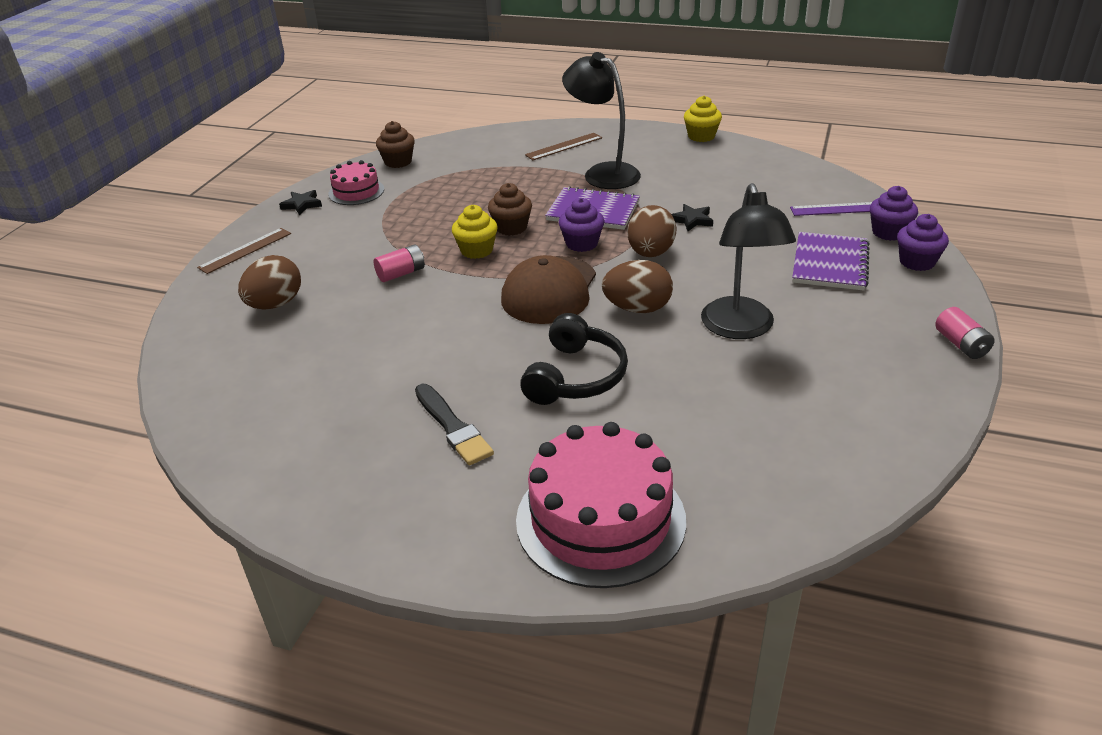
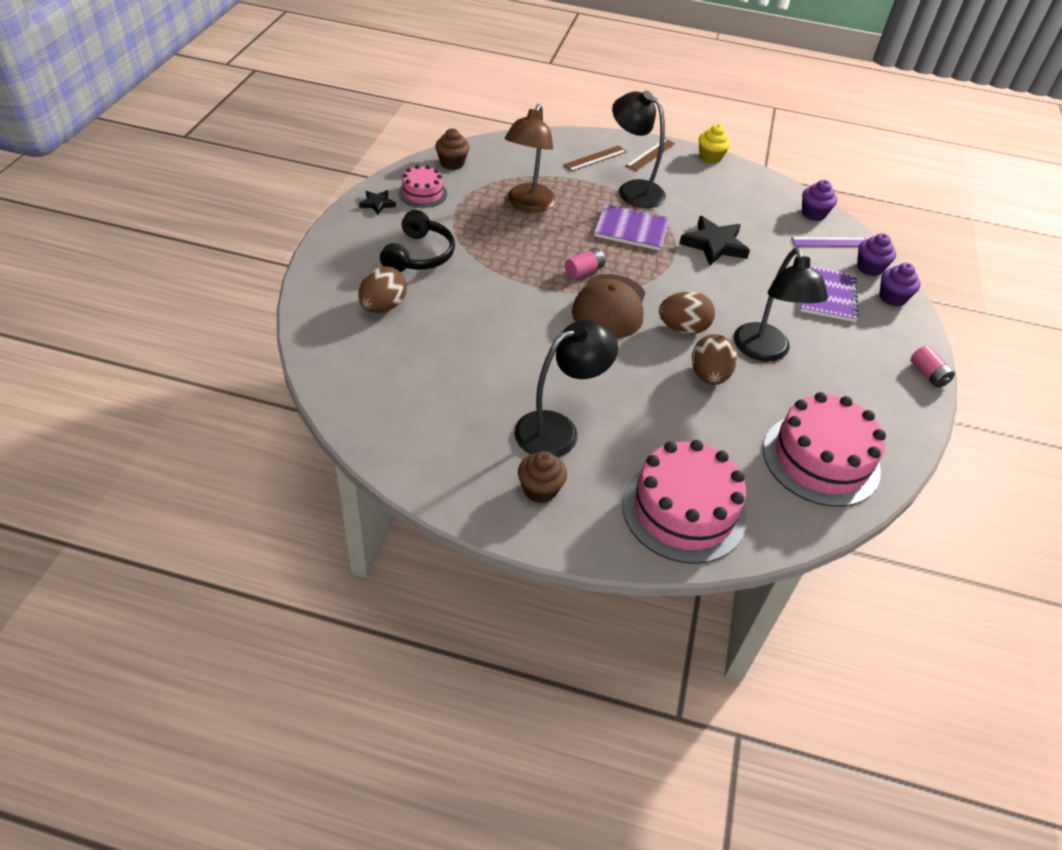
camera: 10 degrees left, 10 degrees up
(245, 250) = (340, 249): brown ruler -> brown ruler (651, 154)
(401, 273) = (483, 282): pink battery -> pink battery (584, 271)
(453, 427) = (558, 429): black brush -> black lamp
(475, 194) = (528, 204): none -> brown lamp
(476, 250) = (541, 263): yellow cupcake -> none
(511, 228) = (566, 242): brown cupcake -> brown cupcake (540, 489)
(576, 376) = (645, 388): black headphones -> black headphones (419, 255)
(582, 243) = (628, 262): purple cupcake -> purple cupcake (813, 214)
(650, 253) = (685, 275): brown egg -> brown egg (709, 376)
(692, 220) = (714, 245): black star -> black star, size x1.89
(802, 451) = (821, 459): none -> pink cake

